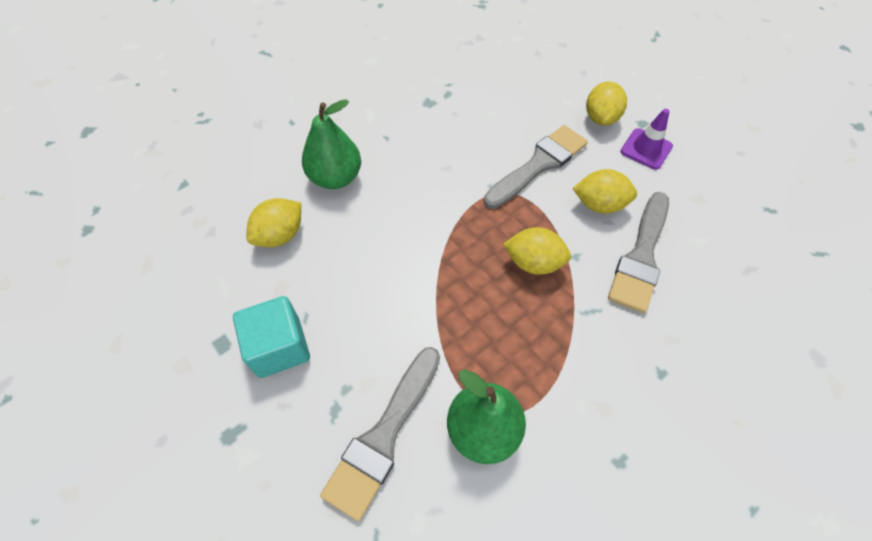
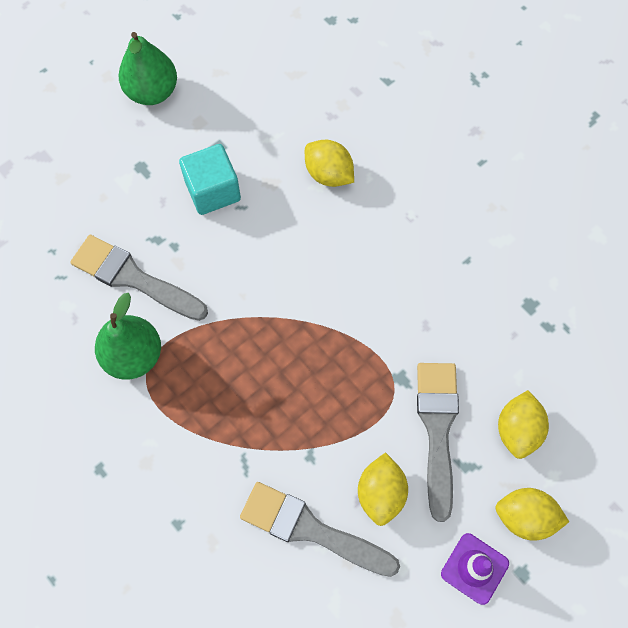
camera: 90 degrees right, 10 degrees up
(335, 178) = (403, 214): green pear -> green pear (152, 92)
(533, 263) = (301, 411): yellow lemon -> yellow lemon (517, 430)
(538, 165) = (437, 429): grey brush -> grey brush turned 135 degrees counterclockwise

